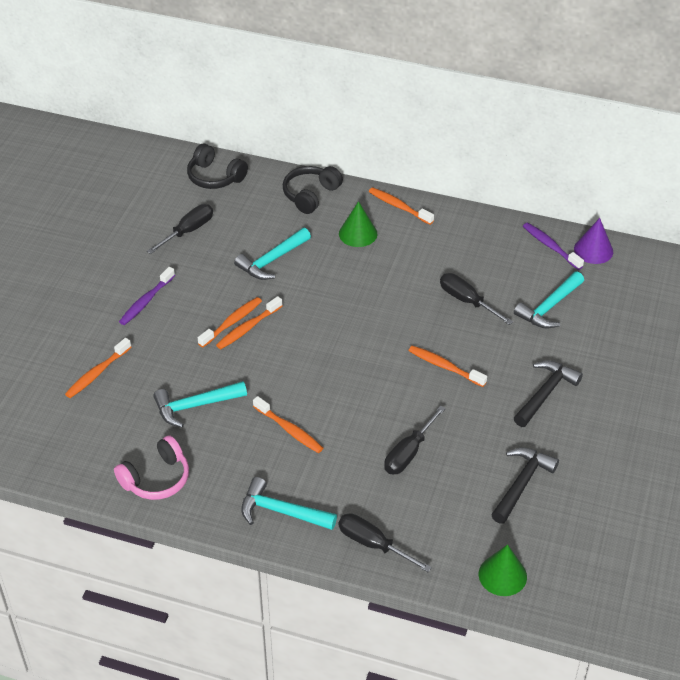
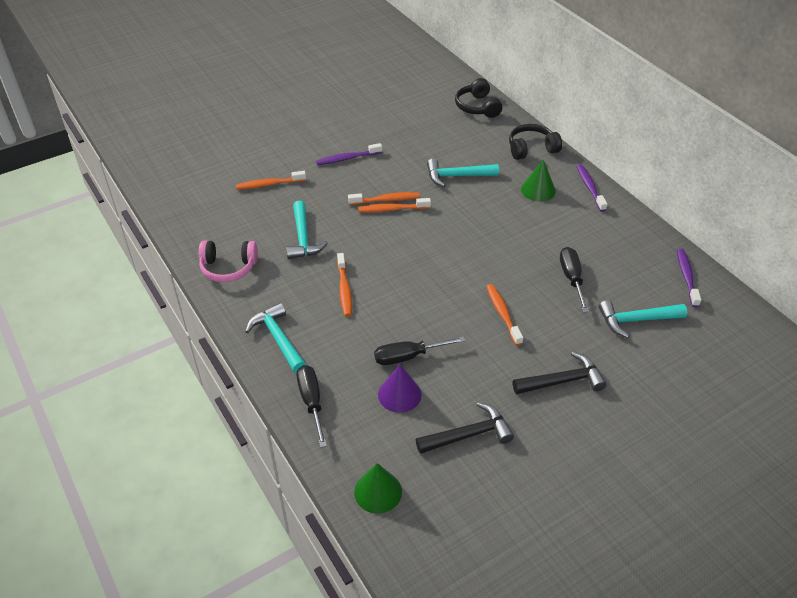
camera: 40 degrees right, 0 degrees up
(188, 231) = (421, 131): black screwdriver -> none
(195, 406) = (303, 238): turquoise hammer -> turquoise hammer turned 120 degrees counterclockwise
(398, 206) = (589, 187): orange toothbrush -> purple toothbrush
(593, 250) = (723, 299): purple cone -> purple cone (399, 394)

